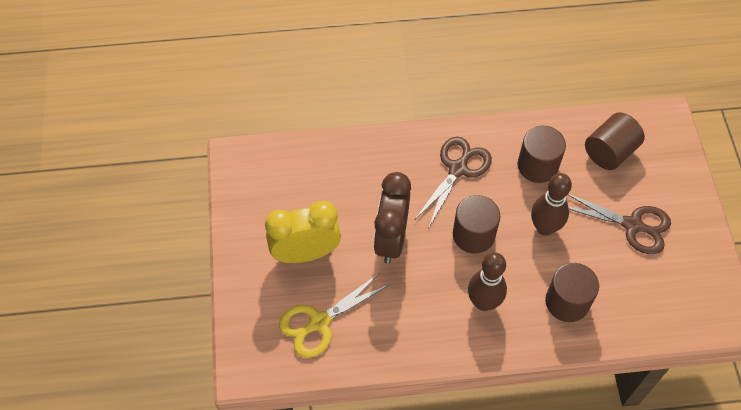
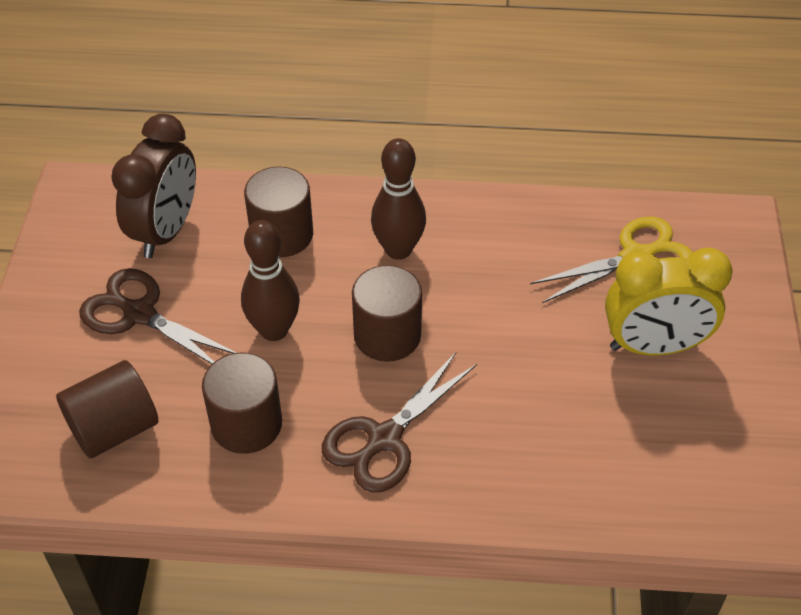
camera: 170 degrees left, 10 degrees down
(391, 239) = (517, 347): brown clock -> brown clock (166, 231)

